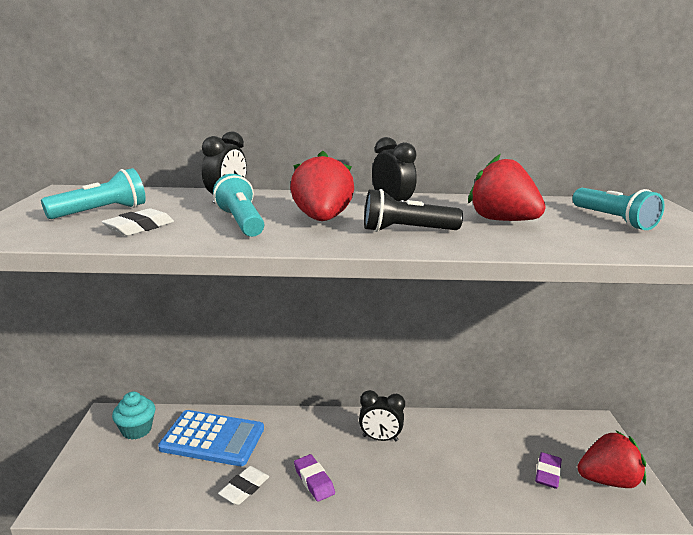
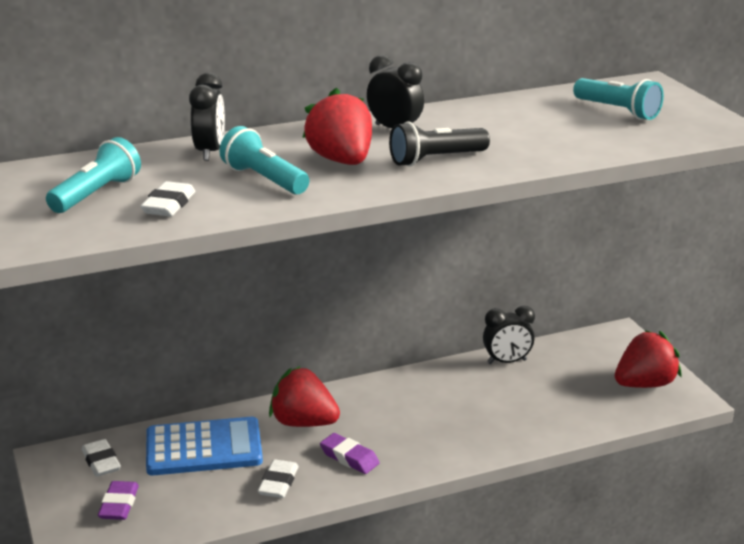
camera: 20 degrees left, 5 degrees up
(136, 430) = (101, 462): turquoise cupcake -> white eraser
(380, 438) = (397, 402): black clock -> black clock (507, 362)
(501, 220) = (516, 130): red strawberry -> red strawberry (303, 423)
(547, 473) = (586, 392): purple eraser -> purple eraser (119, 505)

